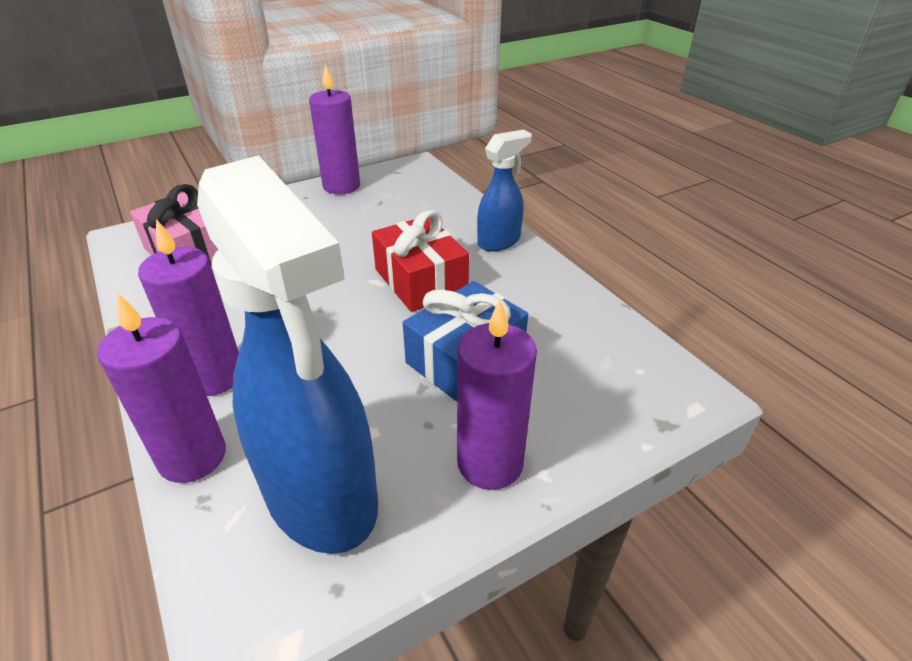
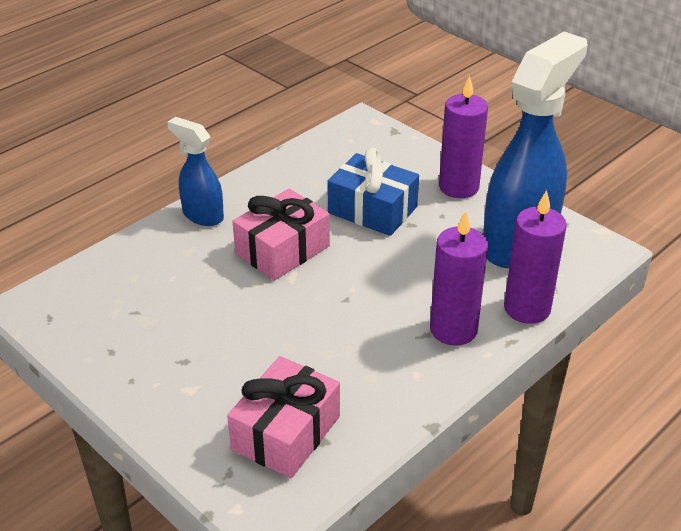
camera: 105 degrees left, 0 degrees up
(341, 186) = (98, 355): purple candle -> none
(420, 281) = (282, 250): red gift -> pink gift

